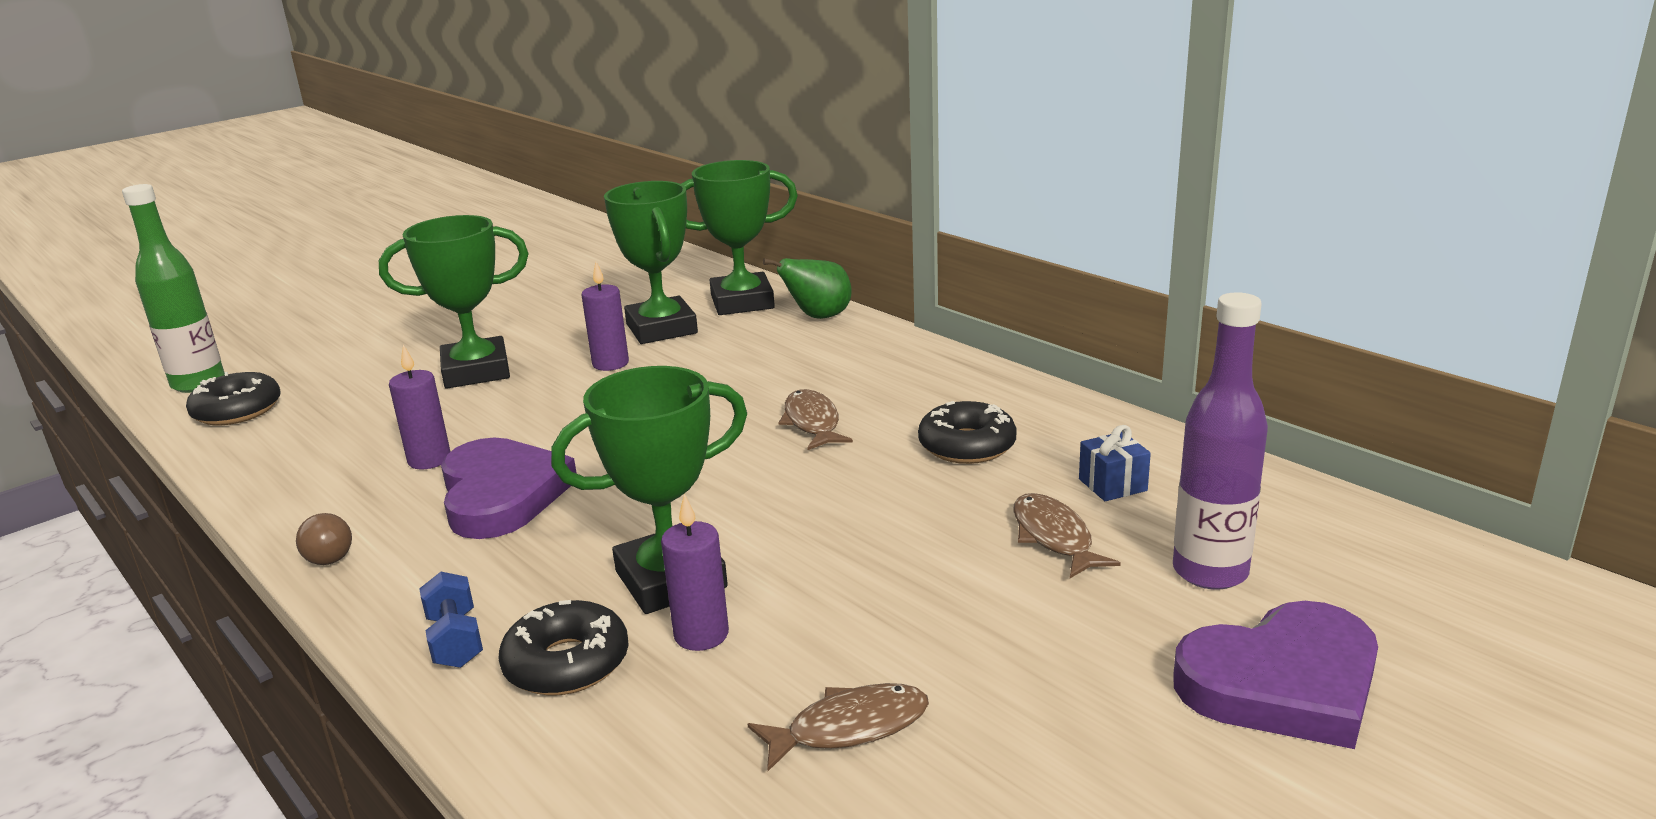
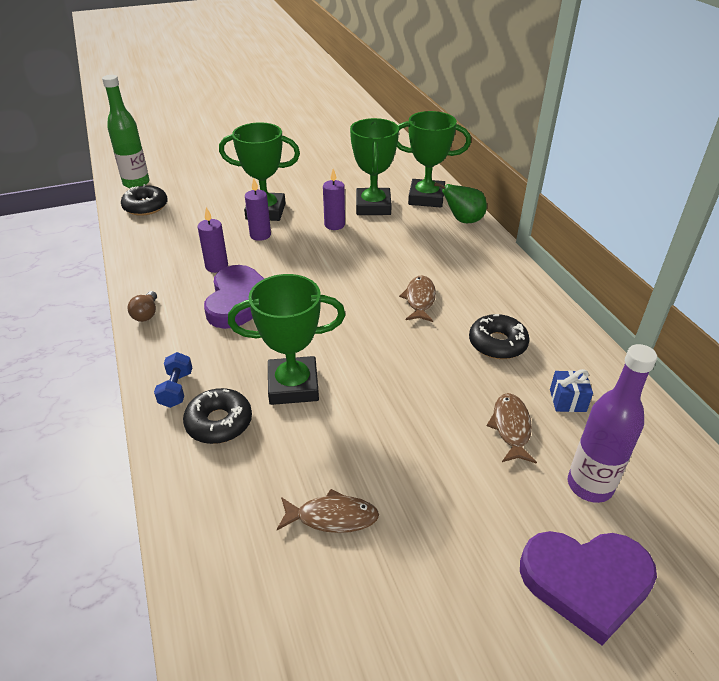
camera: 20 degrees right, 15 degrees up
(701, 635) = (290, 428): purple candle -> purple candle (260, 235)

